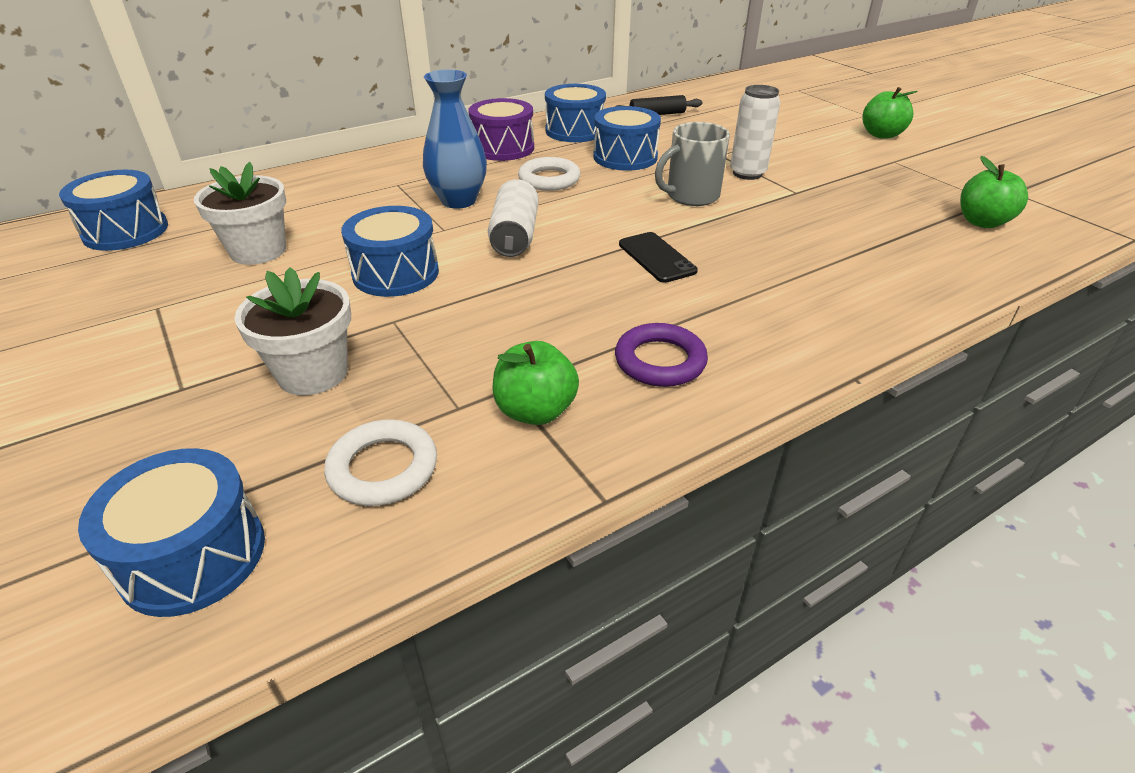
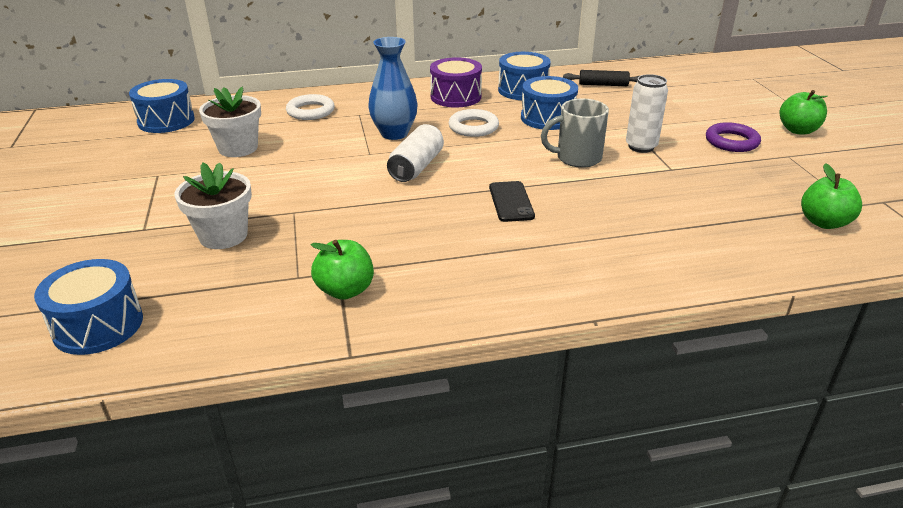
camera: 20 degrees right, 5 degrees down
(383, 468) = (228, 303): white ring -> white ring (310, 111)
(396, 273) = (316, 179): blue drum -> none
(660, 361) = (455, 276): purple ring -> purple ring (731, 142)

